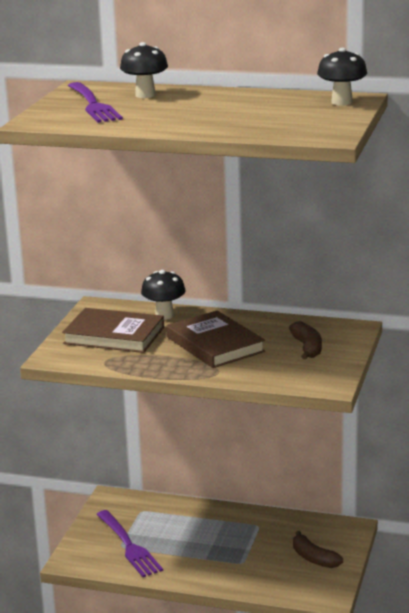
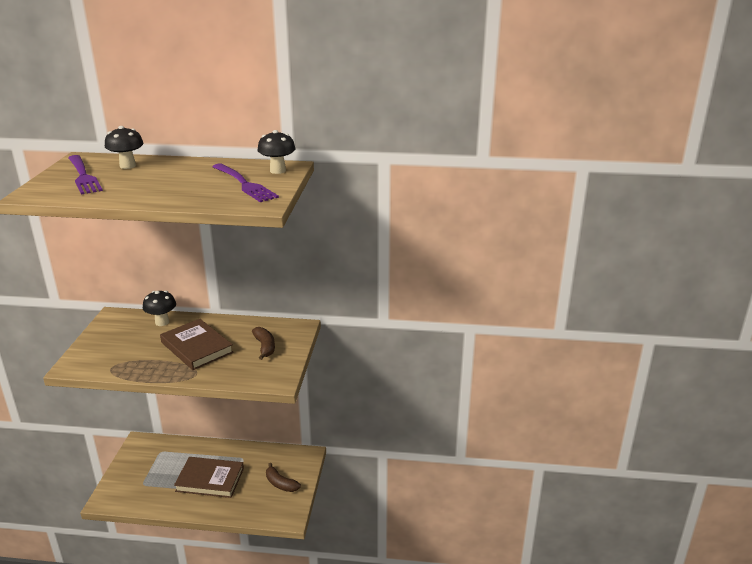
camera: 10 degrees left, 5 degrees up
(114, 335) = (121, 343): brown book -> brown book (210, 480)
(128, 545) = (148, 483): purple fork -> purple fork (244, 184)

